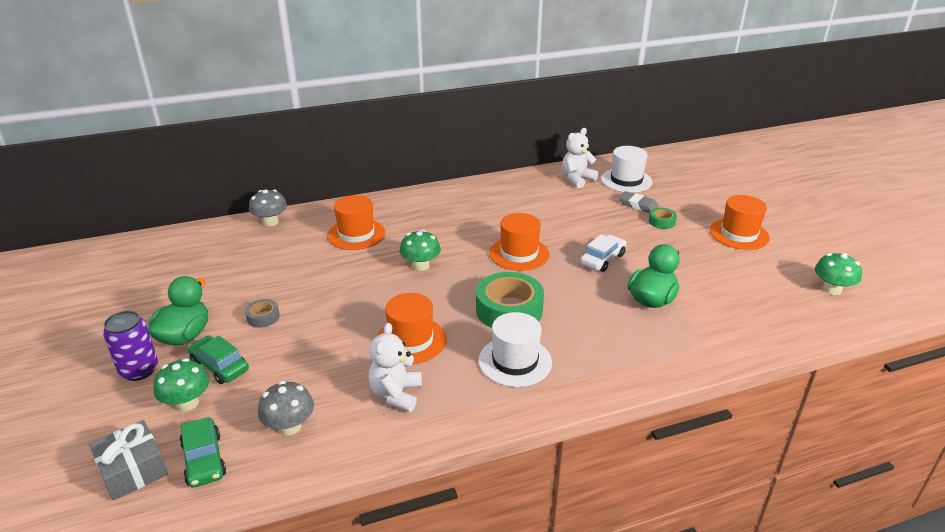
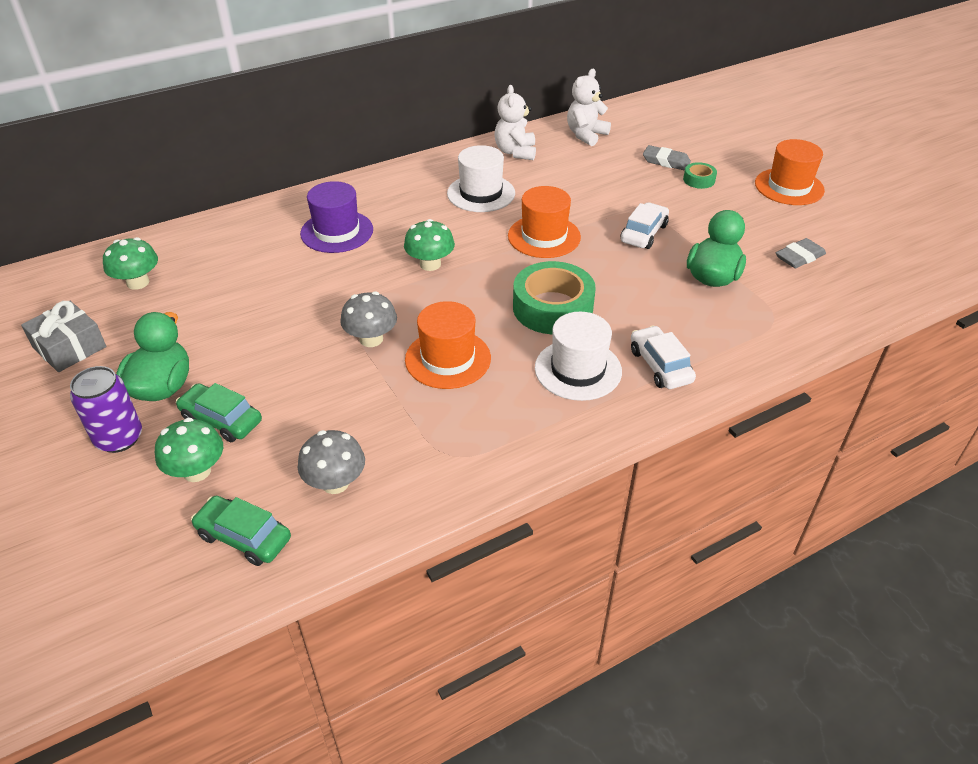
camera: 10 degrees left, 10 degrees up
(133, 469) = (158, 562): grey gift -> grey gift (70, 347)
(204, 459) = (244, 537): green car -> green car turned 150 degrees clockwise
(263, 317) = (255, 351): grey tape -> none
(270, 222) = (221, 226): grey mushroom -> grey mushroom (371, 339)
(356, 234) = (337, 232): orange hat -> purple hat
(396, 394) = (451, 427): white teddy bear -> white teddy bear (515, 152)
(585, 366) = (660, 366): none -> white car
(626, 180) = (644, 131): white hat -> white hat (481, 193)
(733, 291) = (799, 257): none -> grey eraser
(832, 289) = (905, 243): green mushroom -> green mushroom (138, 282)

